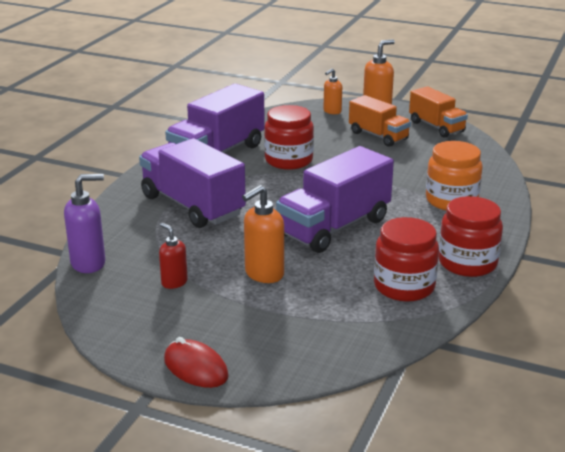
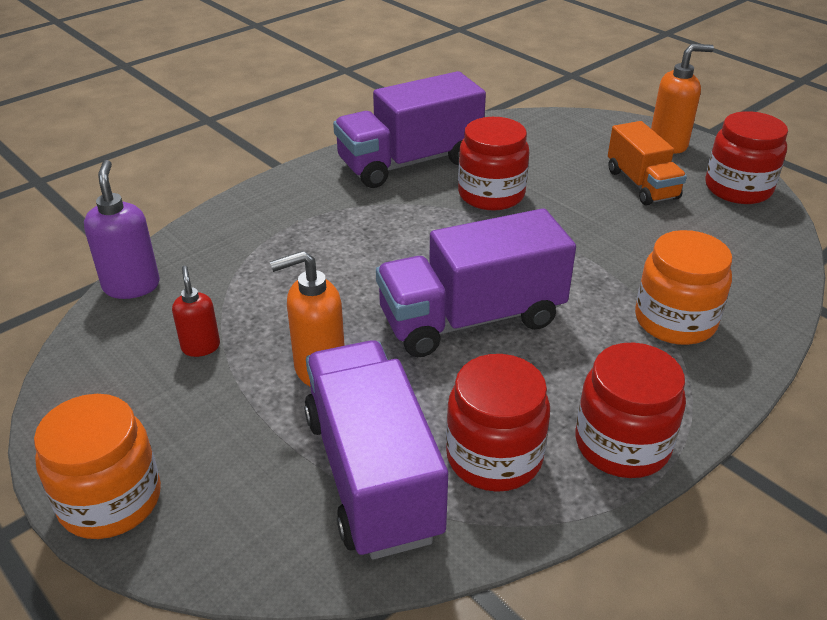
camera: 25 degrees right, 10 degrees up
(89, 263) = (132, 286): purple soap dispenser -> purple soap dispenser turned 105 degrees counterclockwise
(192, 206) = (318, 233): purple truck -> purple truck (372, 475)
(196, 368) = (110, 500): red mouse -> orange jar
(332, 111) = (604, 132): orange soap dispenser -> none
(436, 127) = (738, 188): orange truck -> red jar

